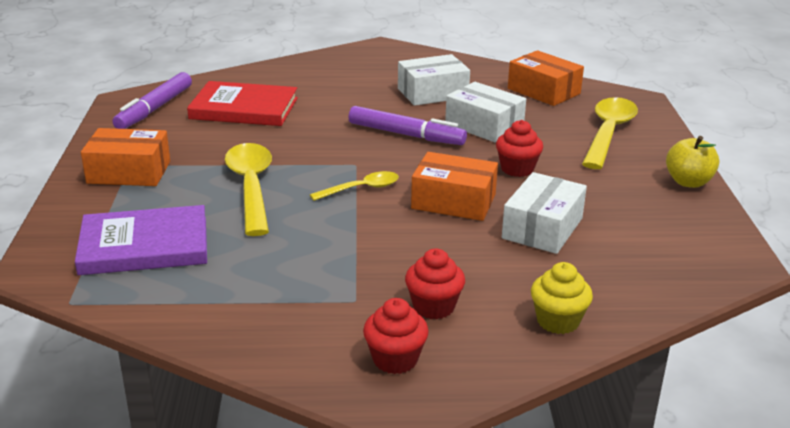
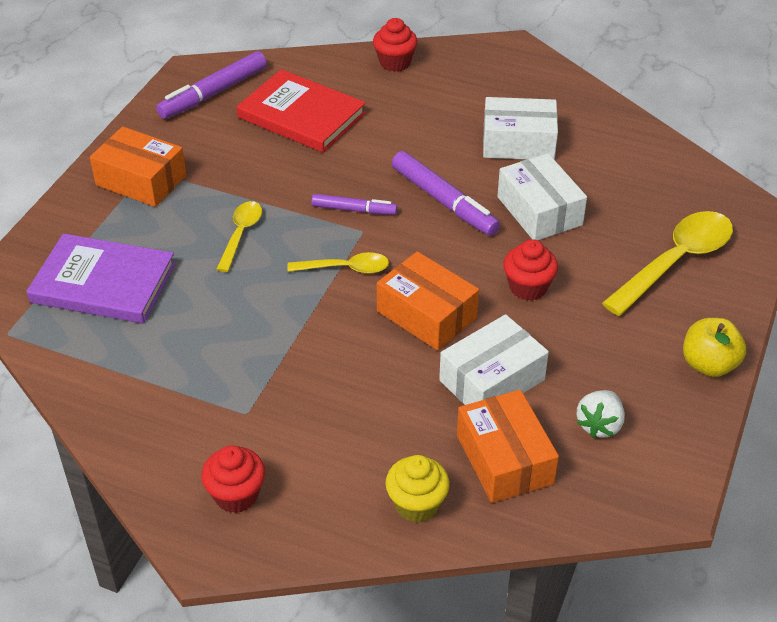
camera: 25 degrees right, 15 degrees up
(251, 187) = (241, 234): yellow spoon -> yellow spoon, size x0.56
(337, 153) = (354, 210): none -> purple marker
(433, 307) = (312, 446): red cupcake -> red cupcake (395, 62)
(543, 91) = (651, 172): orange box -> orange box (504, 459)
(648, 234) = (599, 425): none -> white strawberry

